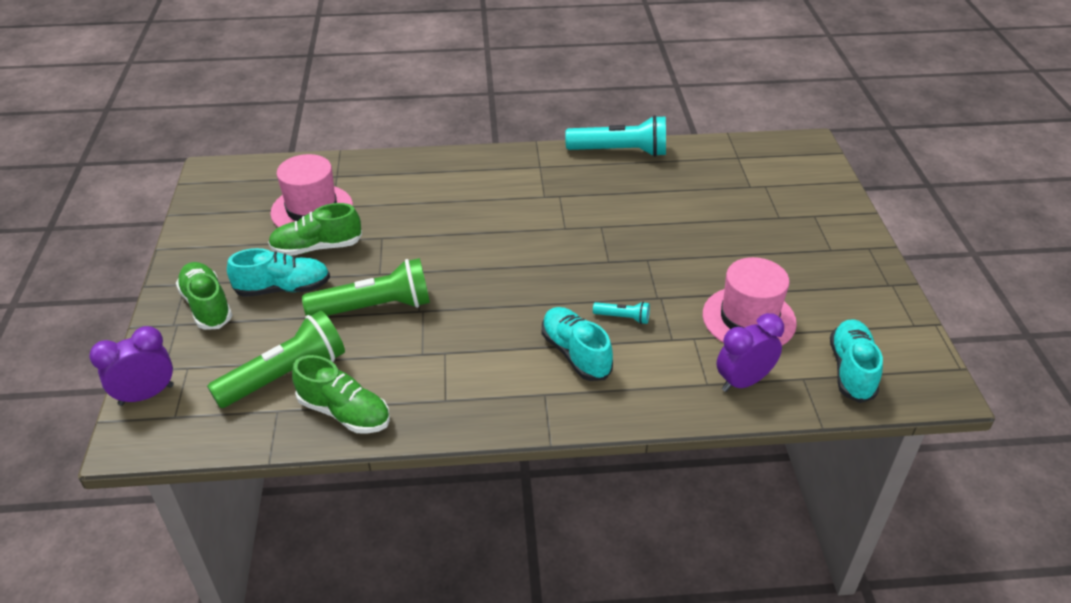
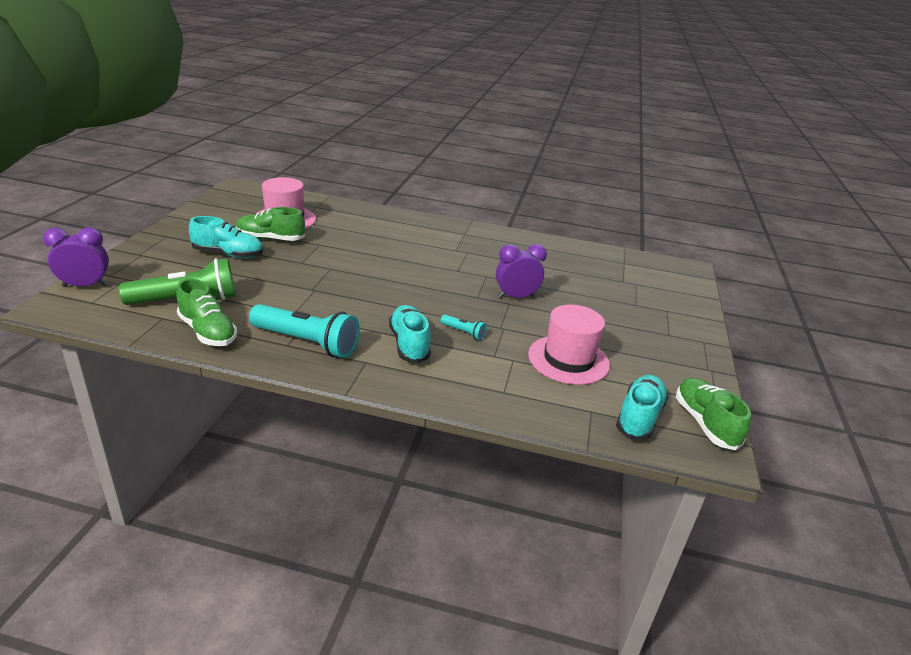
camera: 15 degrees right, 10 degrees down
(207, 306) = (170, 250): green shoe -> green shoe (705, 423)
(375, 307) = (282, 279): green flashlight -> none
(620, 152) = (532, 239): turquoise flashlight -> turquoise flashlight (307, 343)
(743, 382) = (536, 399): purple clock -> purple clock (516, 297)

